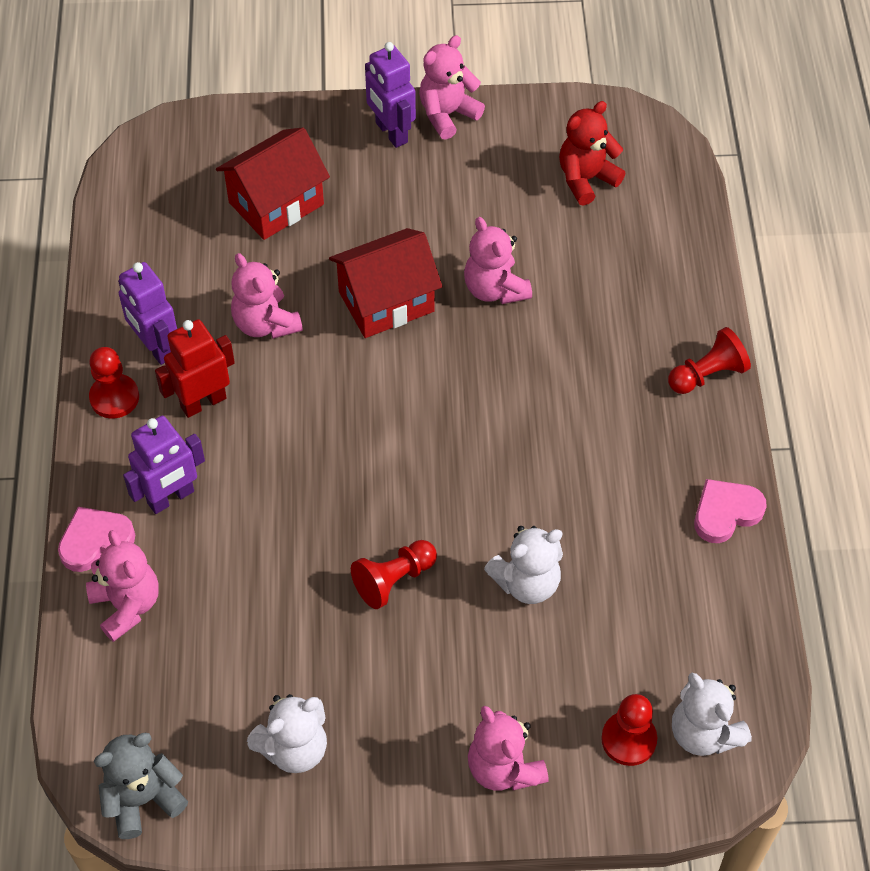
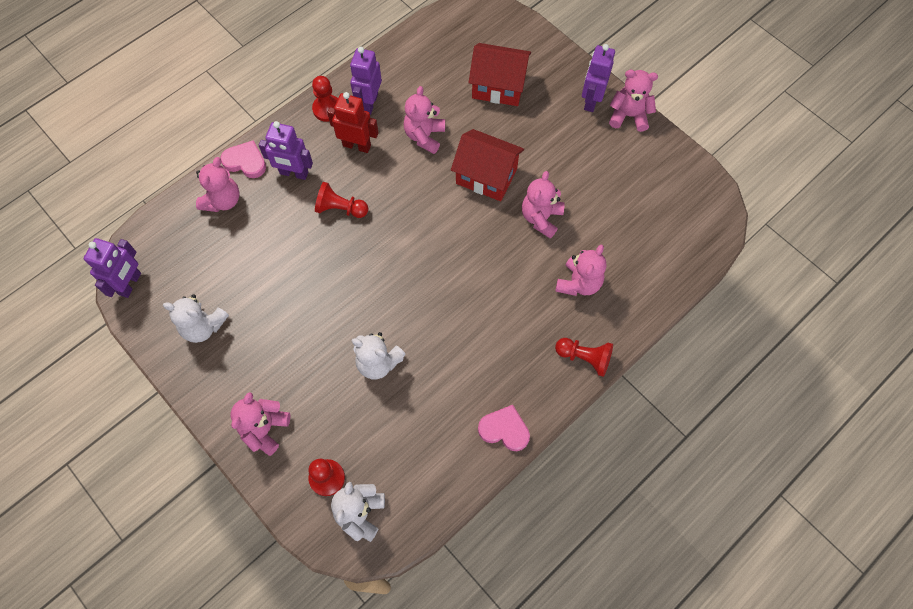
camera: 50 degrees right, 10 degrees up
(143, 799) = (130, 284): grey teddy bear -> purple robot
(393, 580) = (329, 301): red pawn -> red pawn (340, 208)
(586, 179) = (653, 208): red teddy bear -> none
(611, 313) = (578, 283): none -> pink teddy bear

